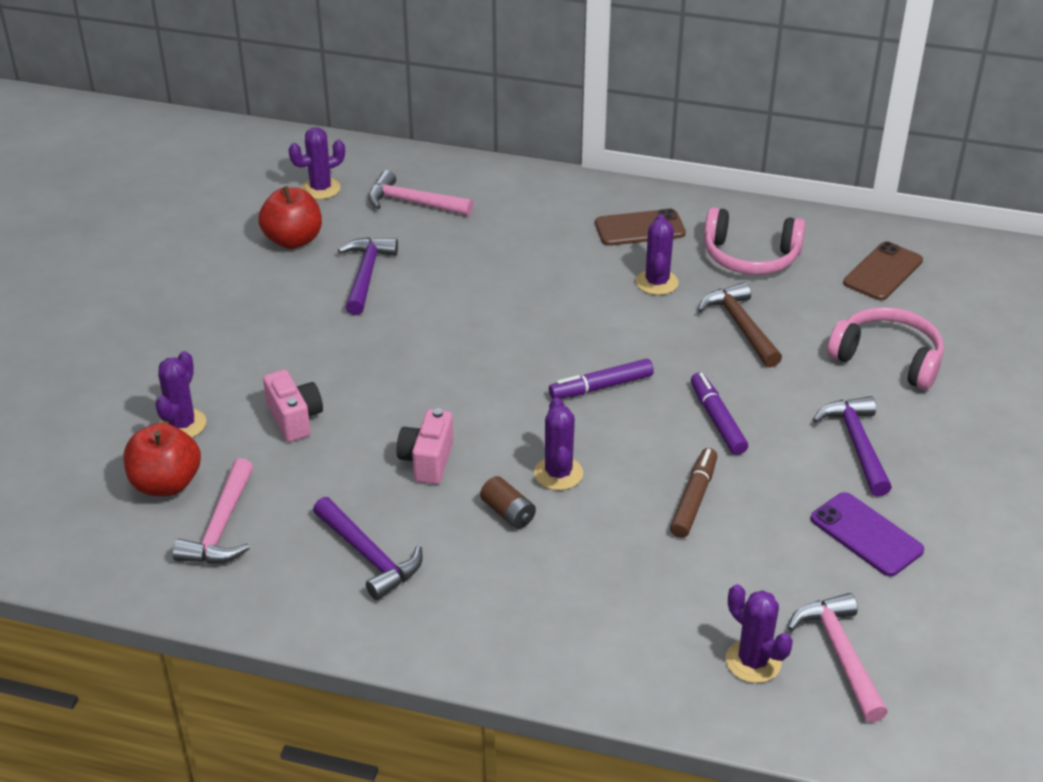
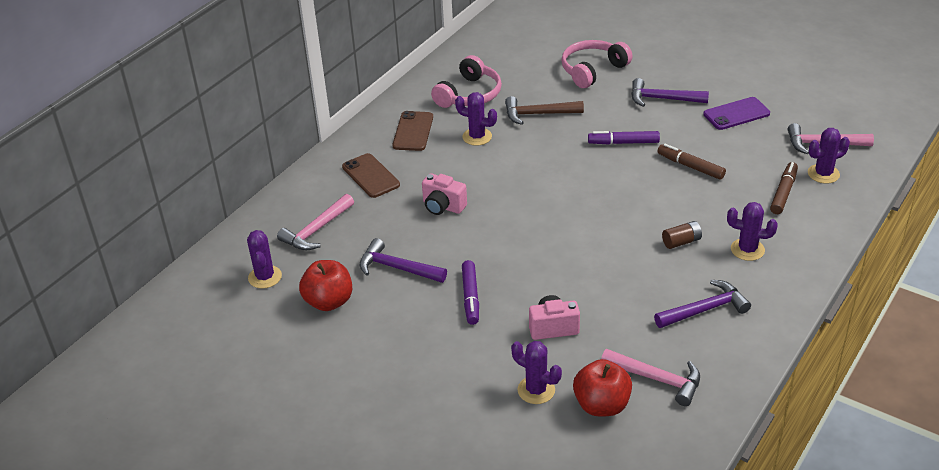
camera: 70 degrees left, 0 degrees up
(427, 461) = (620, 269): pink camera -> pink camera (443, 207)
(558, 473) = (651, 214): purple cactus -> purple cactus (747, 250)
(601, 387) = (574, 181): purple marker -> purple marker (470, 297)
(677, 614) = (783, 192): none -> brown marker
(883, 272) = (511, 51): brown phone -> brown phone (371, 176)

